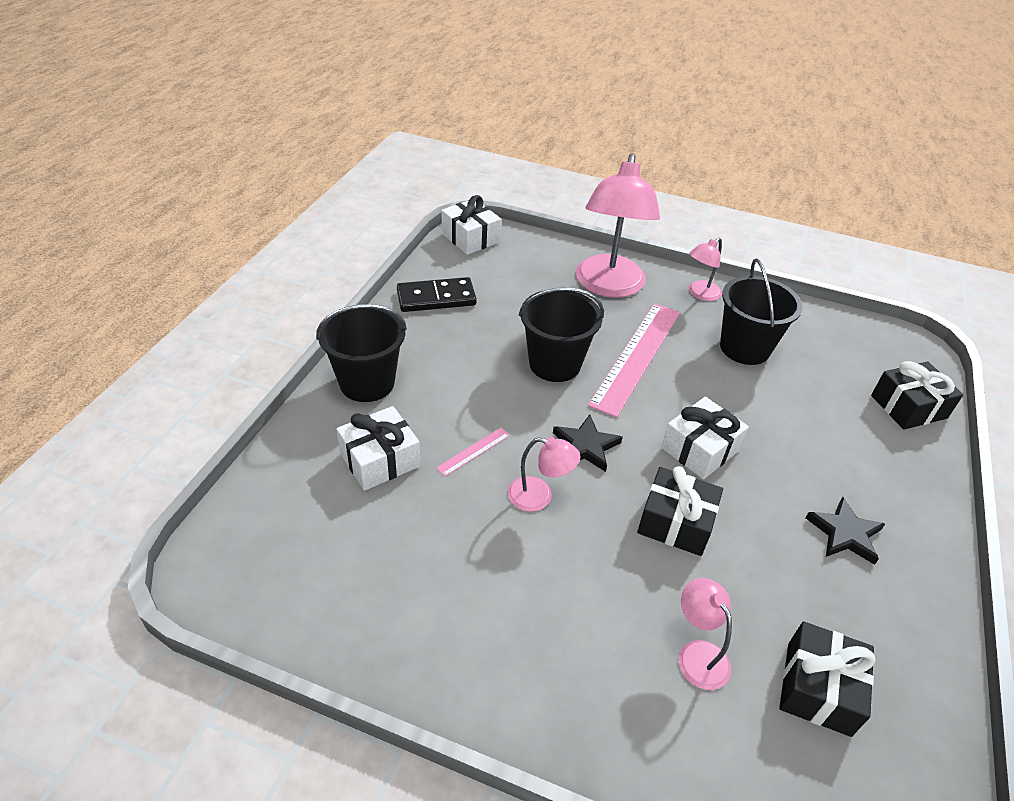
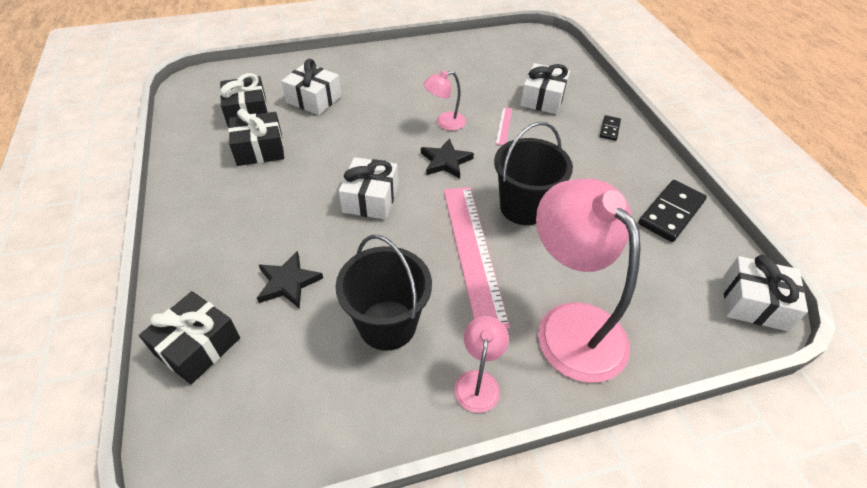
camera: 145 degrees right, 5 degrees up
(367, 383) = (609, 129): black bucket -> black domino
(675, 522) = (358, 147): black gift -> black gift (260, 149)
(697, 654) = (313, 99): pink lamp -> white gift
(845, 533) = (245, 192): black star -> black star (288, 282)

